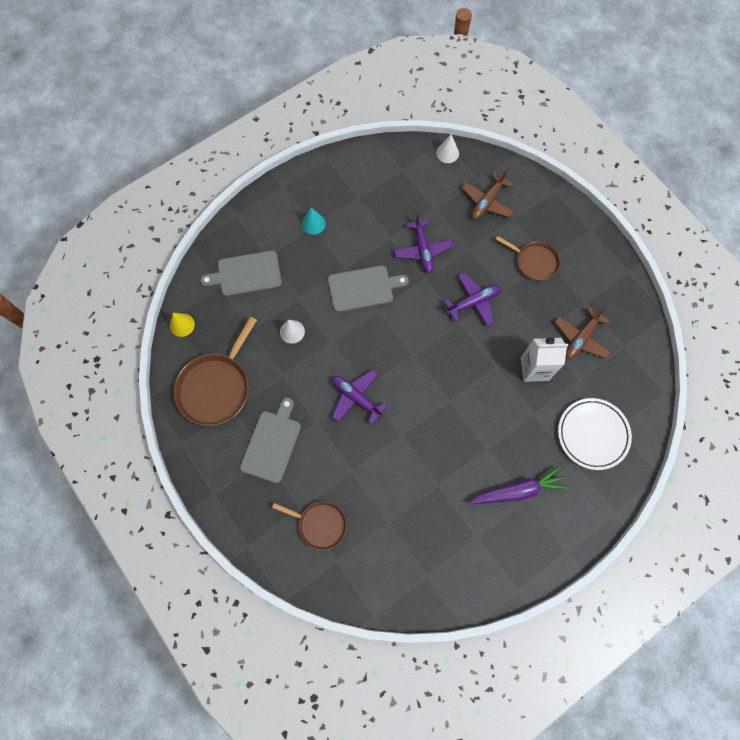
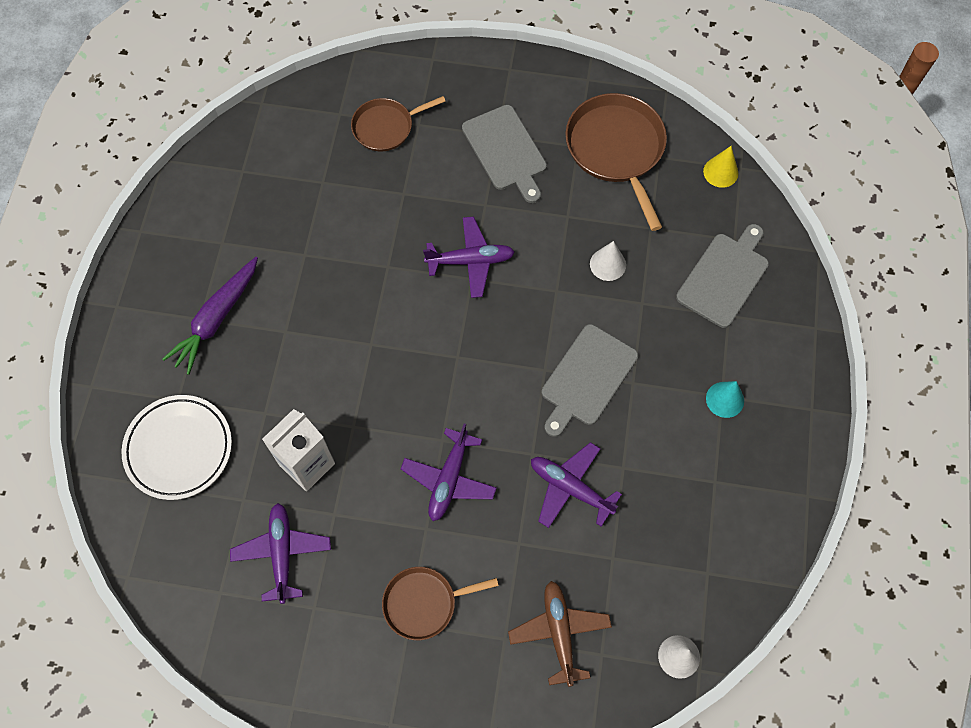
camera: 135 degrees right, 5 degrees down
(581, 338) = (282, 553): brown plane -> purple plane

